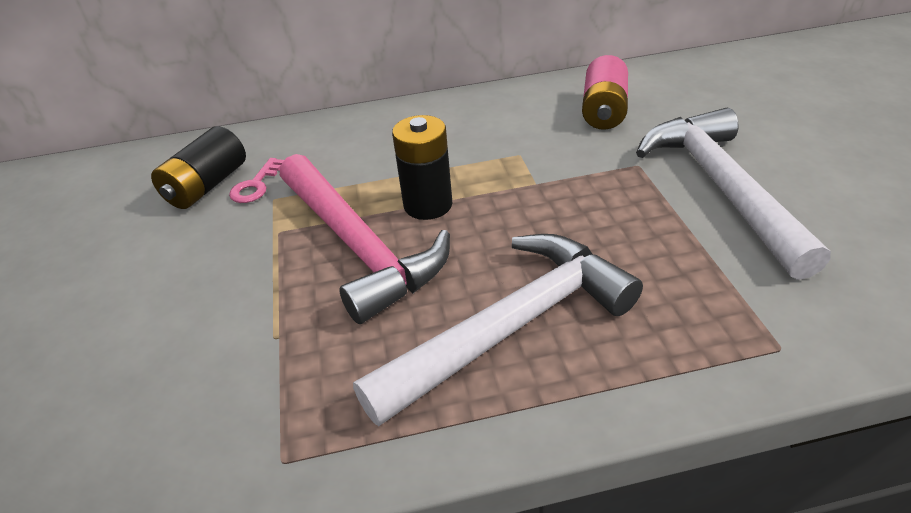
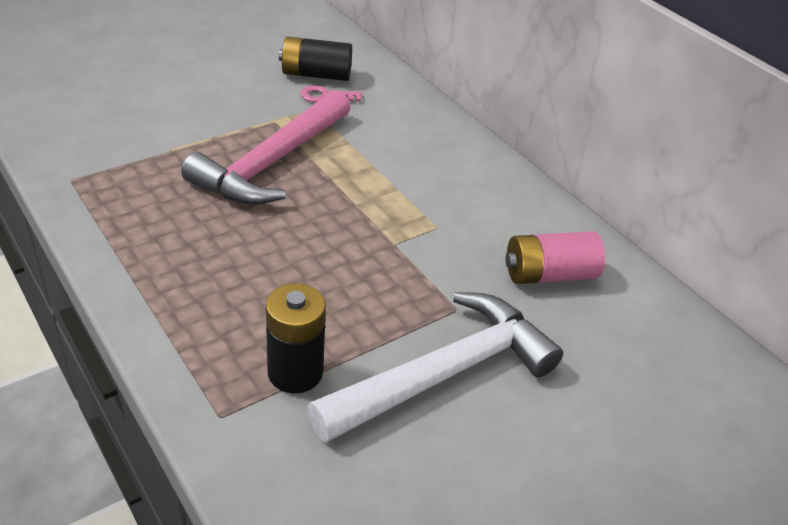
camera: 60 degrees right, 0 degrees up
(428, 205) = (336, 186): black battery -> black battery (295, 372)
(511, 326) = (206, 255): white hammer -> none

